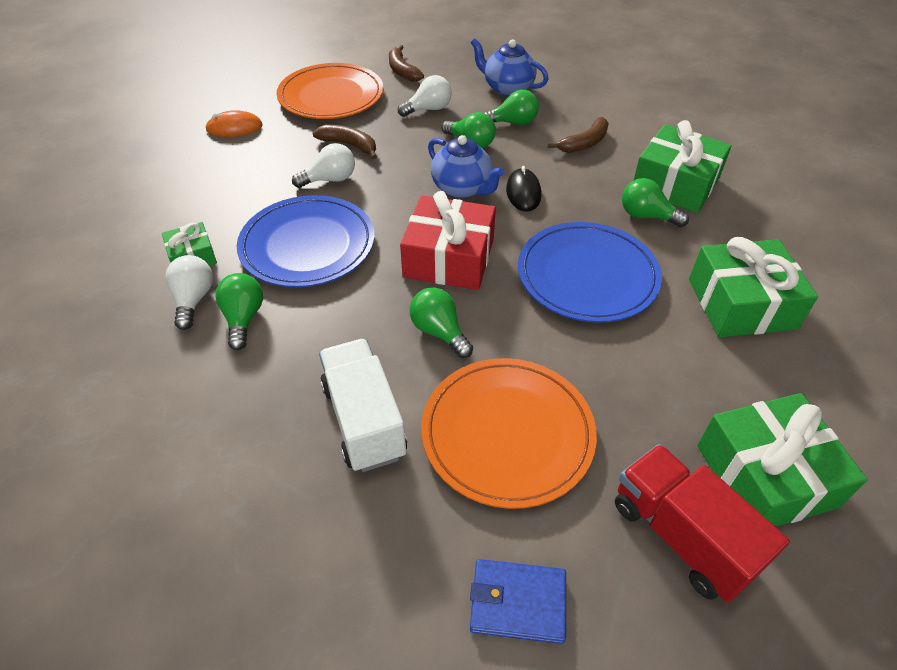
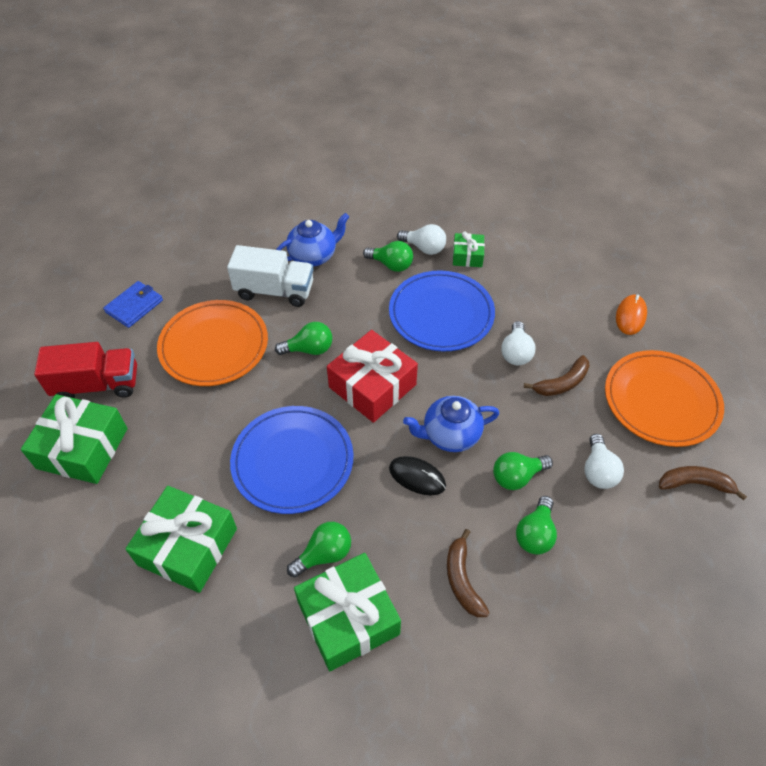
camera: 120 degrees right, 5 degrees up
(507, 88) = (611, 570): blue teapot -> blue teapot (313, 256)

